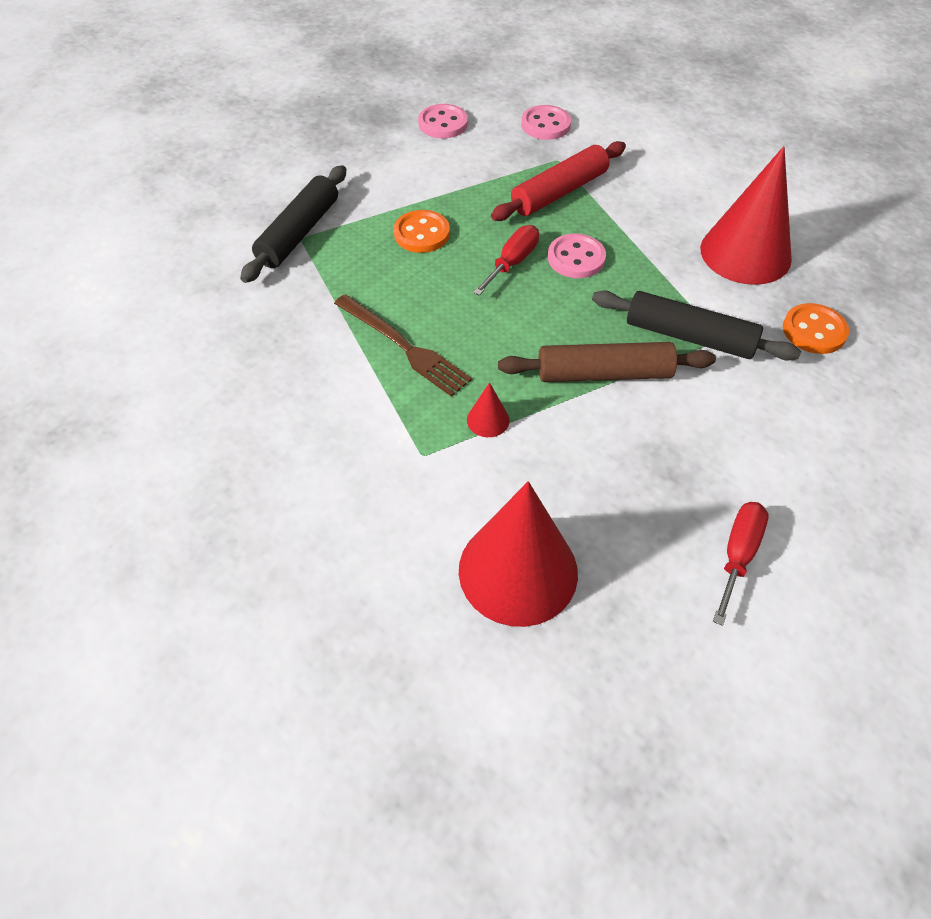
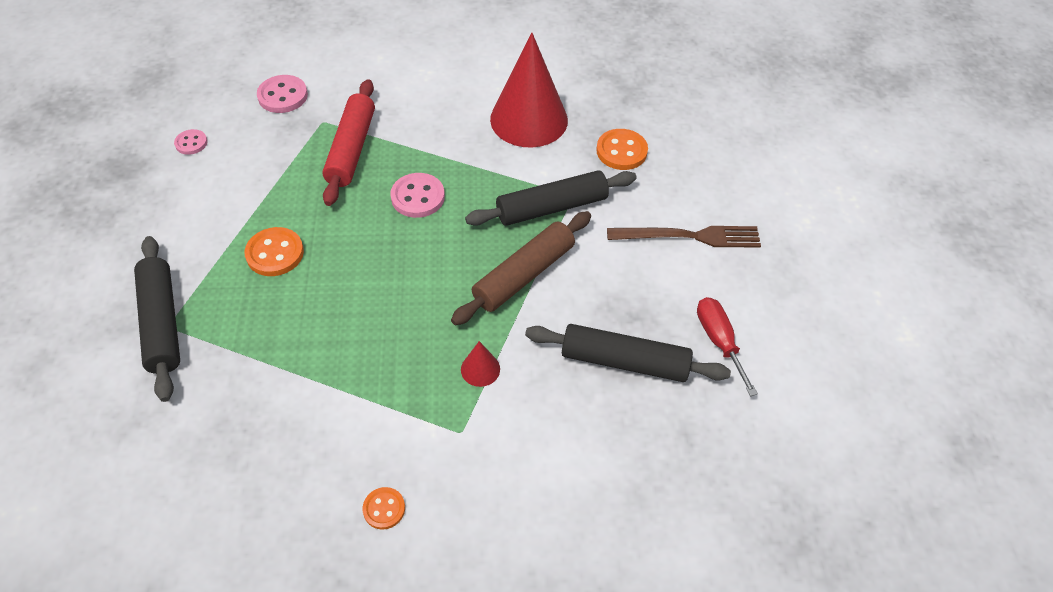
camera: 45 degrees left, 0 degrees up
(309, 465) = (384, 509): none -> orange button
(404, 346) = (359, 358): brown fork -> brown fork (689, 236)
(443, 123) = (191, 143): pink button -> pink button, size x0.61
(512, 262) = (373, 231): red screwdriver -> none
(518, 571) = (607, 461): red cone -> none
(622, 504) = (624, 361): none -> black rolling pin

